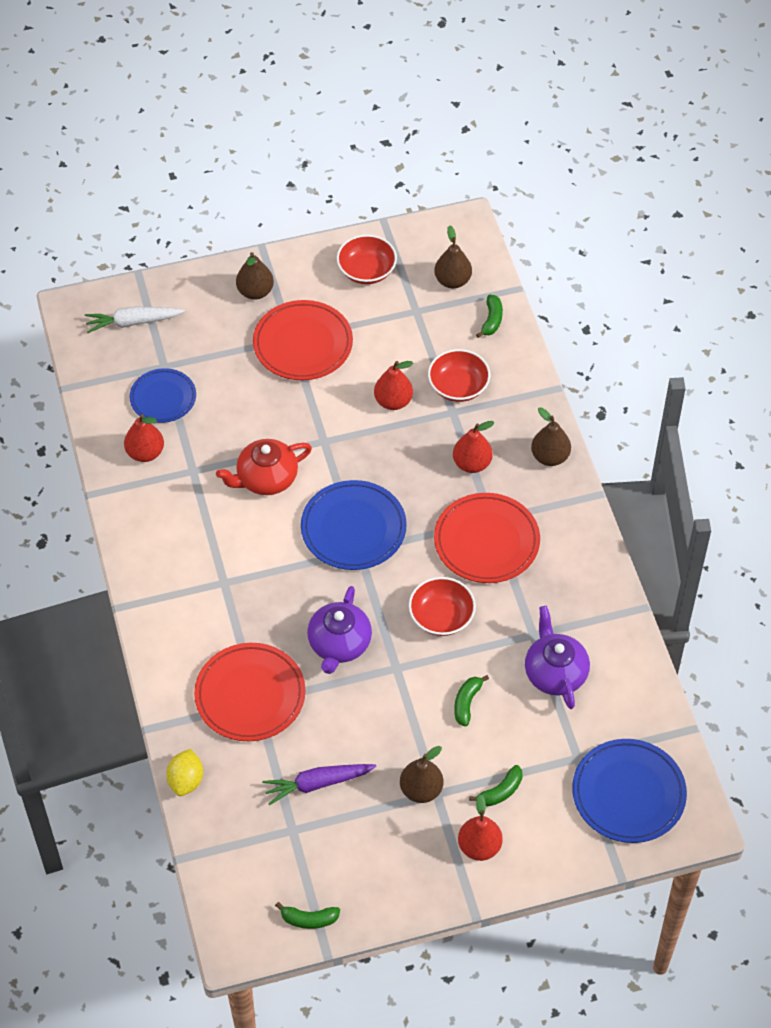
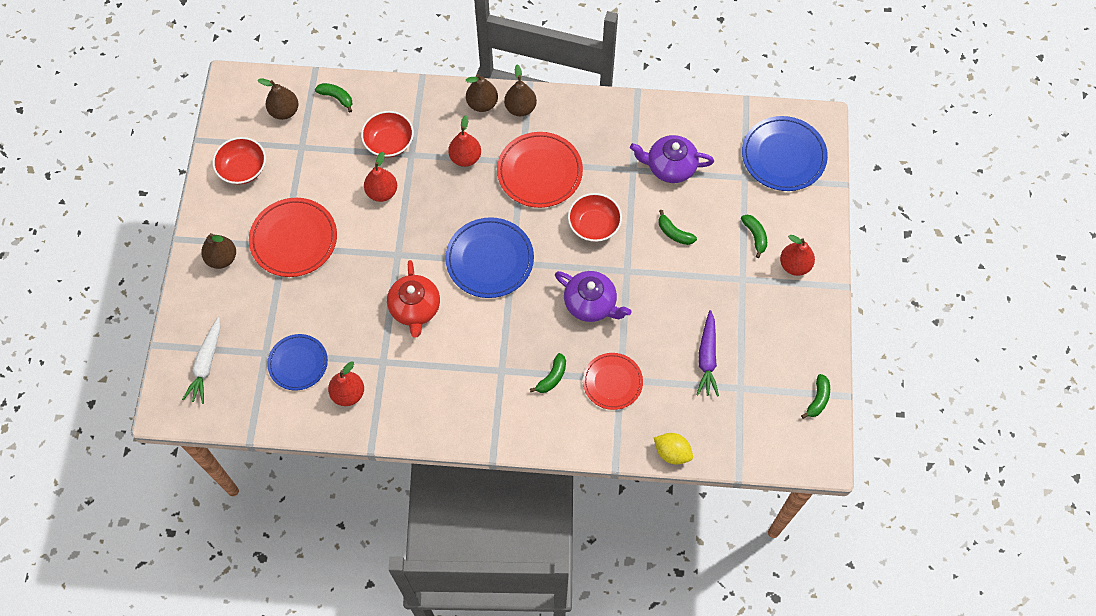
camera: 70 degrees left, 10 degrees up
(234, 633) = (552, 377): none -> green banana
(250, 695) = (612, 382): red plate -> red plate, size x0.66
(421, 790) = (736, 288): brown pear -> brown pear (520, 108)

